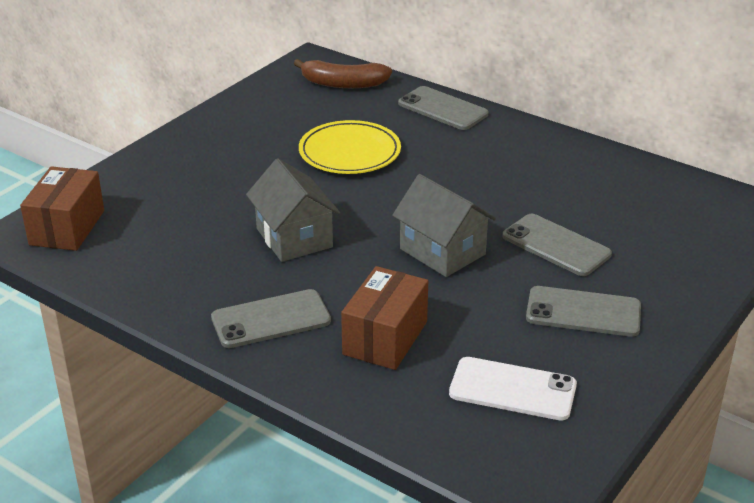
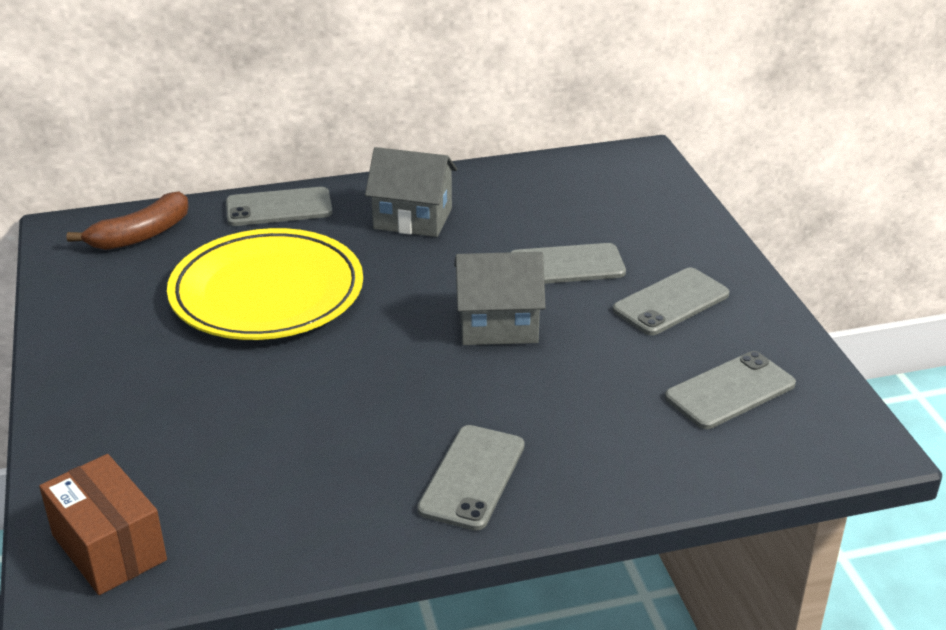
camera: 50 degrees left, 0 degrees up
(294, 238) = (359, 397): grey house -> grey house (412, 218)
(349, 152) = (267, 293): yellow plate -> yellow plate, size x1.52
(385, 338) = (583, 422): brown box -> none
(512, 389) = (730, 391): white phone -> grey phone

